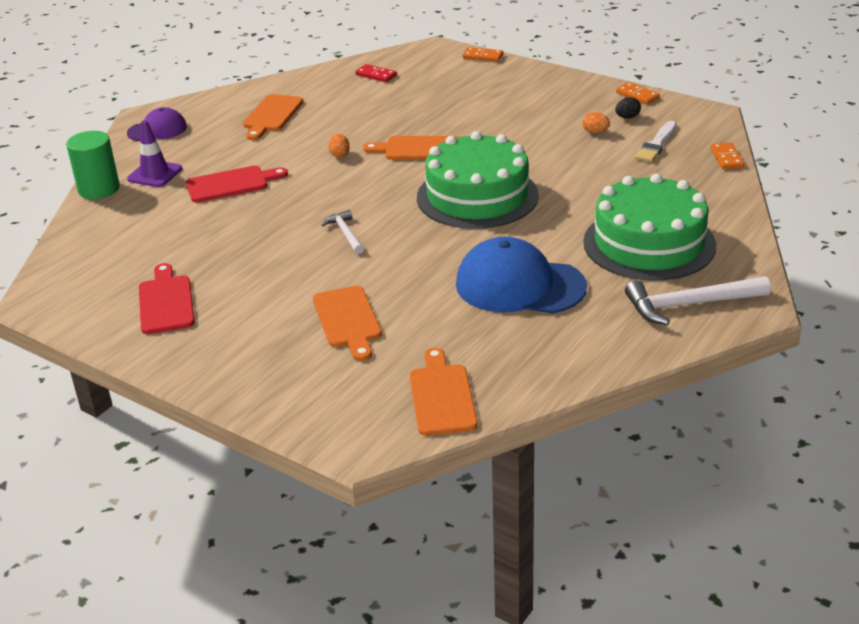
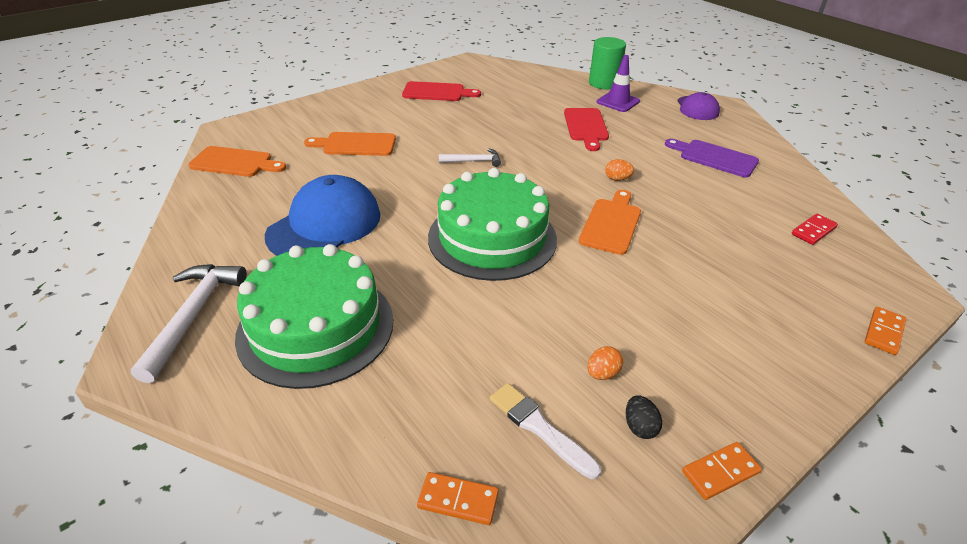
camera: 105 degrees right, 5 degrees up
(272, 115) = (714, 158): orange cutting board -> purple cutting board

